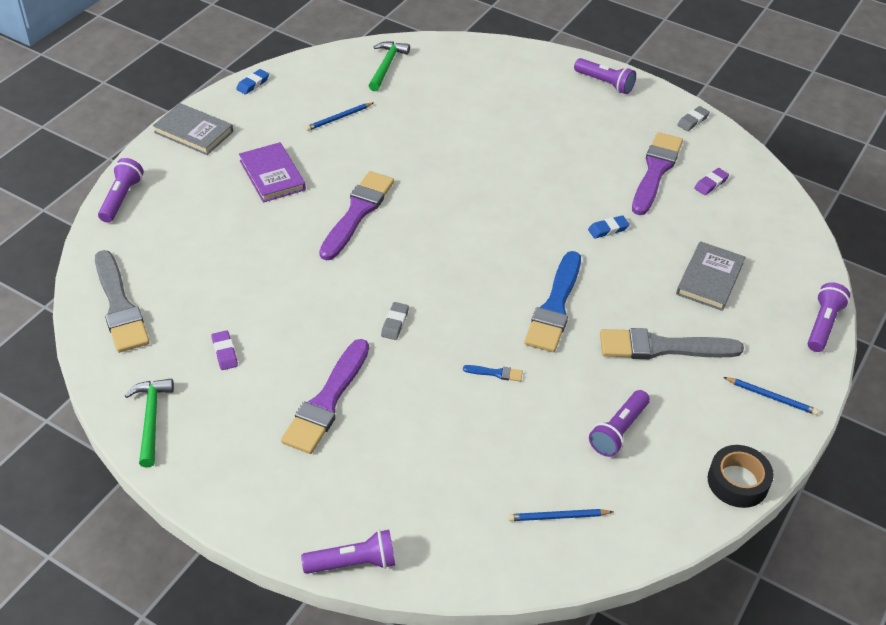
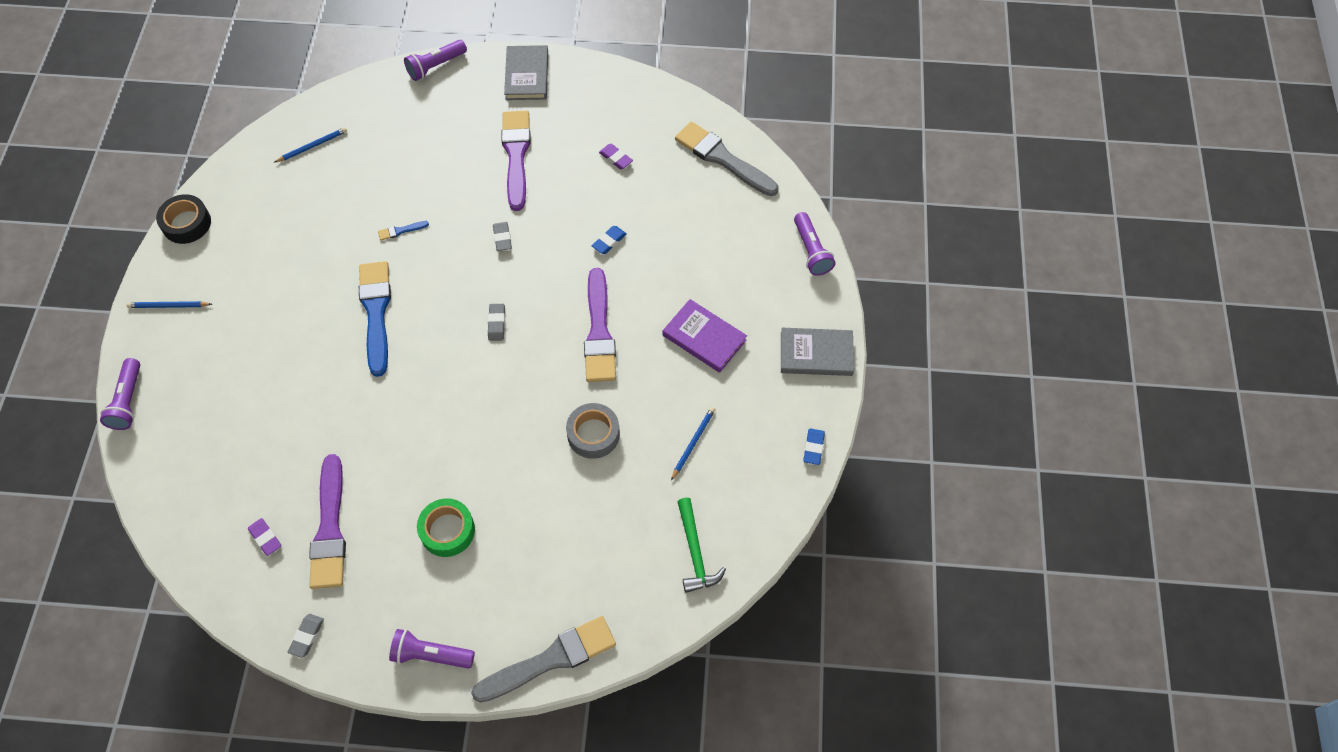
camera: 155 degrees right, 15 degrees up
(151, 419) = (629, 93): green hammer -> none
(412, 150) = (593, 434): none -> grey tape
(444, 253) = (497, 324): none -> grey eraser
(562, 138) = (447, 530): none -> green tape
(608, 229) = (356, 422): blue eraser -> blue eraser (609, 241)
(618, 431) = (287, 225): purple flashlight -> none
(662, 347) = (271, 313): grey brush -> grey brush (551, 659)
(709, 279) = (243, 407): grey book -> grey book (527, 75)
(711, 184) = (265, 538): purple eraser -> purple eraser turned 60 degrees counterclockwise

